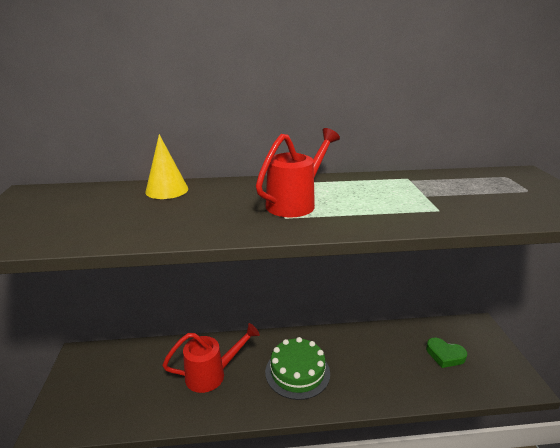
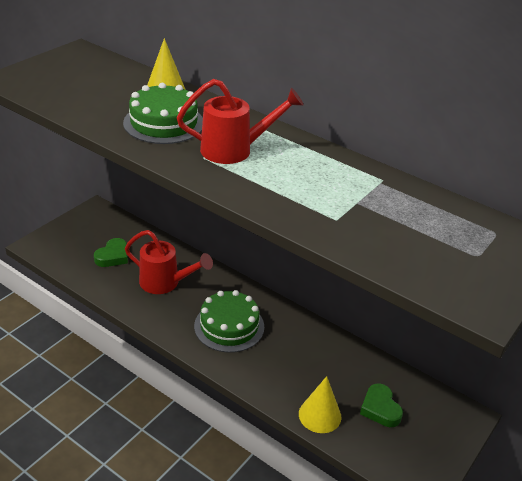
camera: 40 degrees right, 10 degrees up
(141, 383) = (113, 256): none -> green heart
(208, 210) = (164, 123): none -> green cake
(427, 388) = (320, 415): none -> yellow cone

